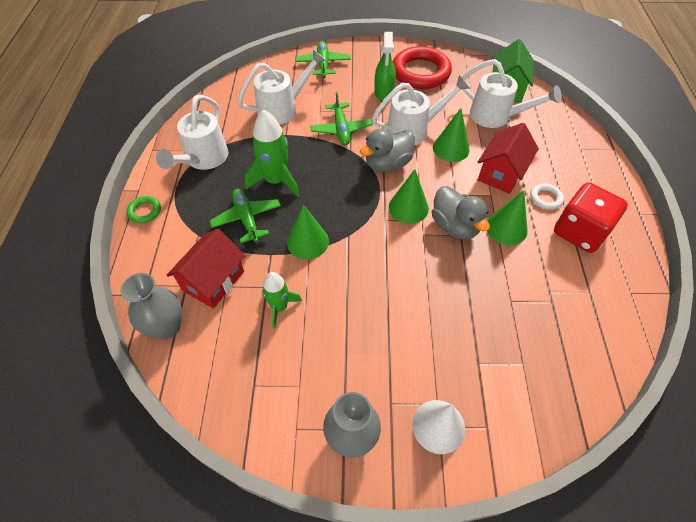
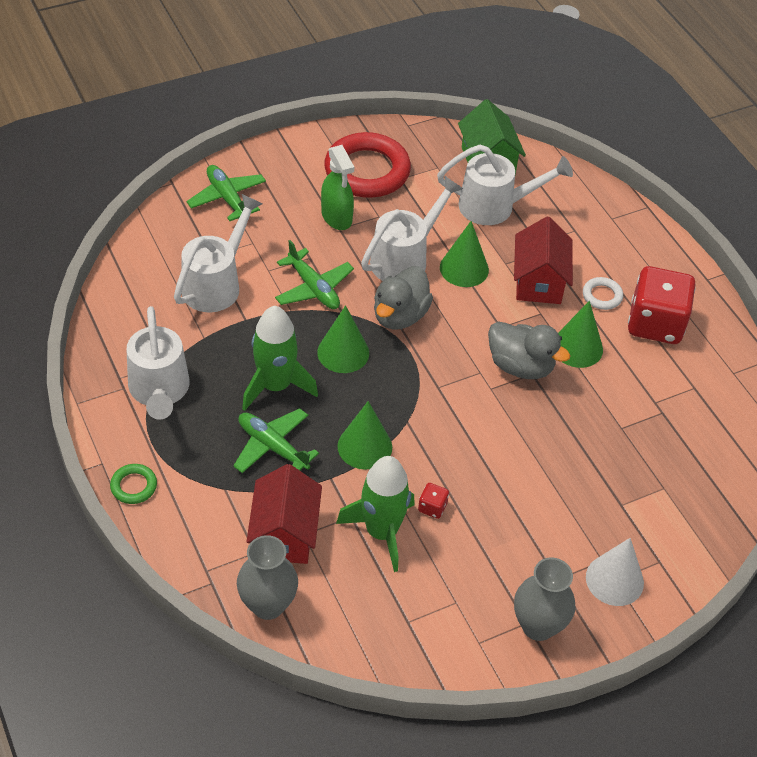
camera: 30 degrees left, 5 degrees down
(279, 307) = (381, 532): green rocket -> green rocket, size x1.61
(327, 304) = (432, 507): none -> red dice
(408, 207) = (456, 362): green cone -> green cone (343, 352)

